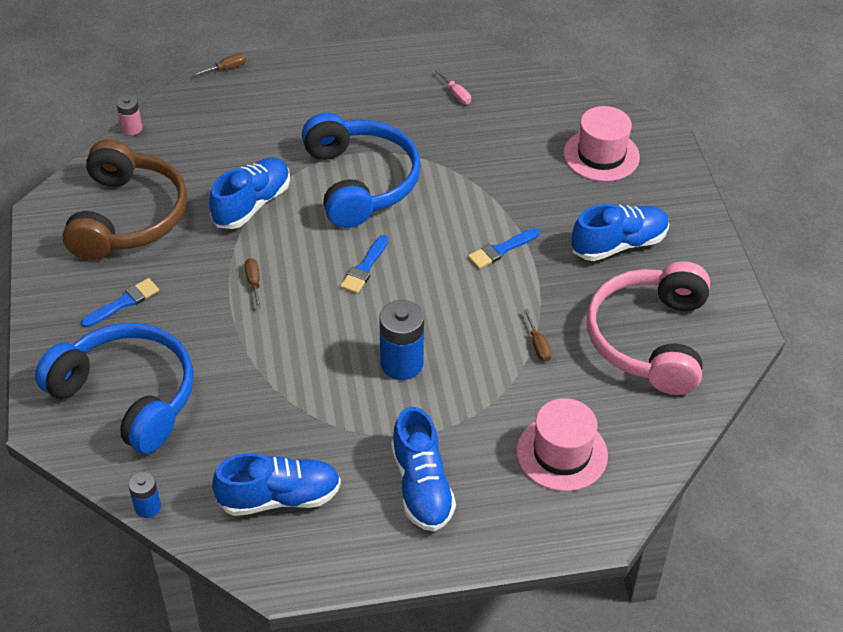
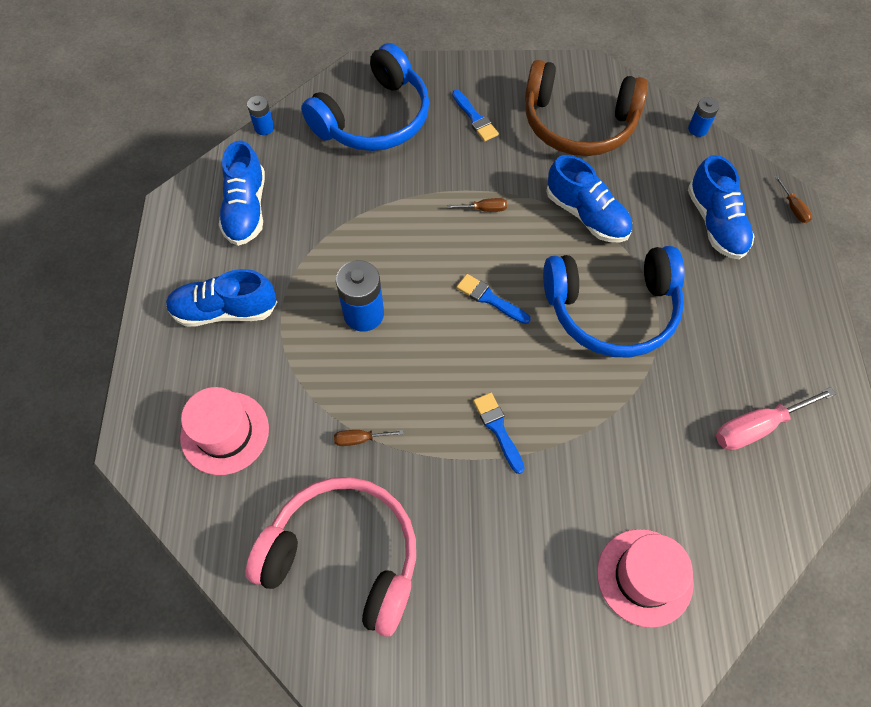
camera: 100 degrees right, 15 degrees up
(132, 128) = (698, 129): pink battery -> blue battery
(456, 94) = (757, 427): pink screwdriver -> pink screwdriver, size x1.94
(619, 244) = (490, 559): blue shoe -> blue shoe (715, 223)

